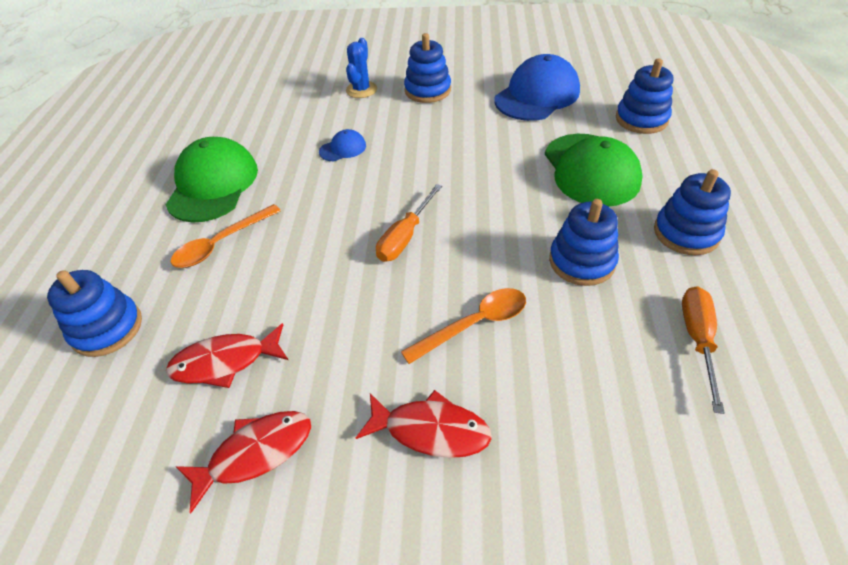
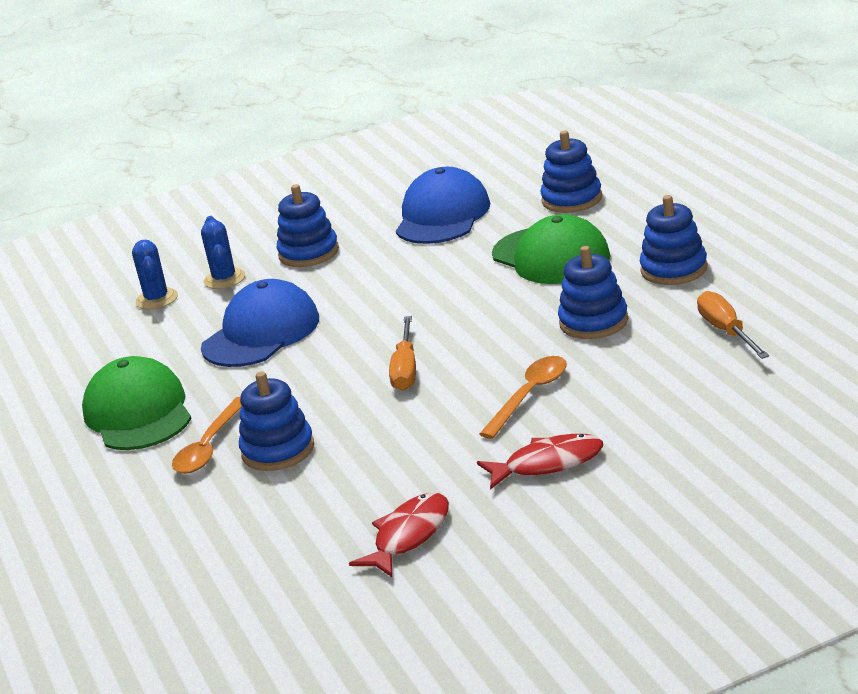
camera: 25 degrees left, 20 degrees down
(107, 328) = (161, 540): blue stacking toy -> blue stacking toy (278, 450)
(225, 362) = (316, 507): red fish -> none
(311, 89) = (157, 299): none -> blue cactus
(343, 148) = (261, 333): blue cap -> blue cap, size x2.16

